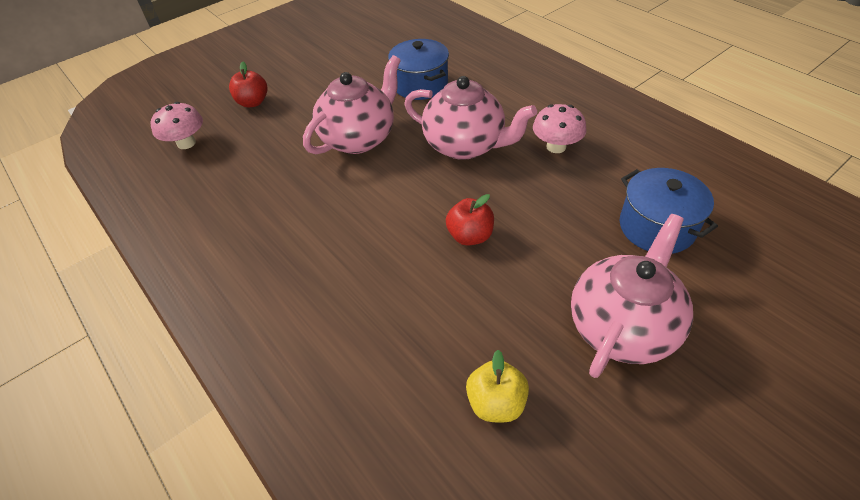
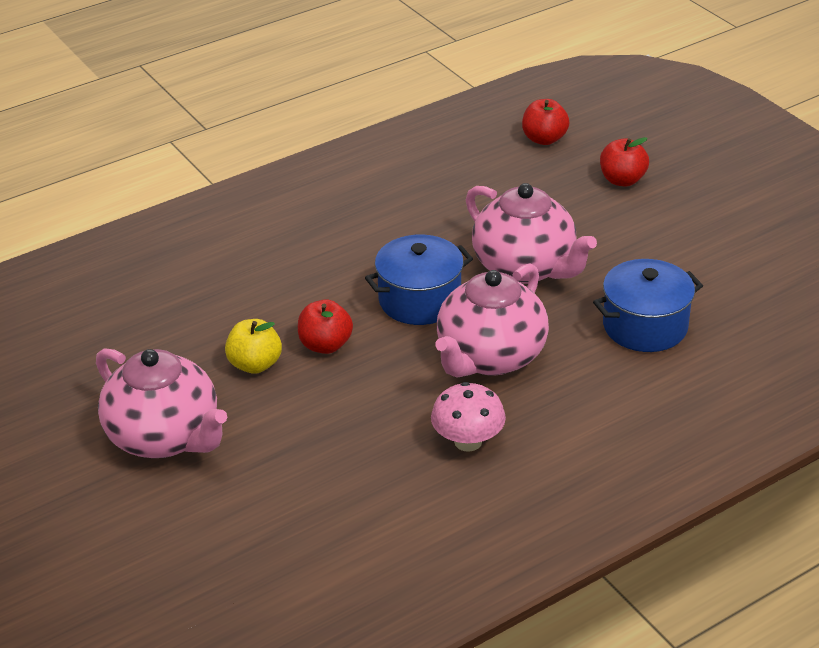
camera: 95 degrees right, 10 degrees down
(186, 143) = (544, 139): pink mushroom -> red apple
(496, 403) = (122, 340): yellow apple -> yellow apple (255, 364)
(656, 227) = (290, 501): blue pot -> blue pot (420, 300)

